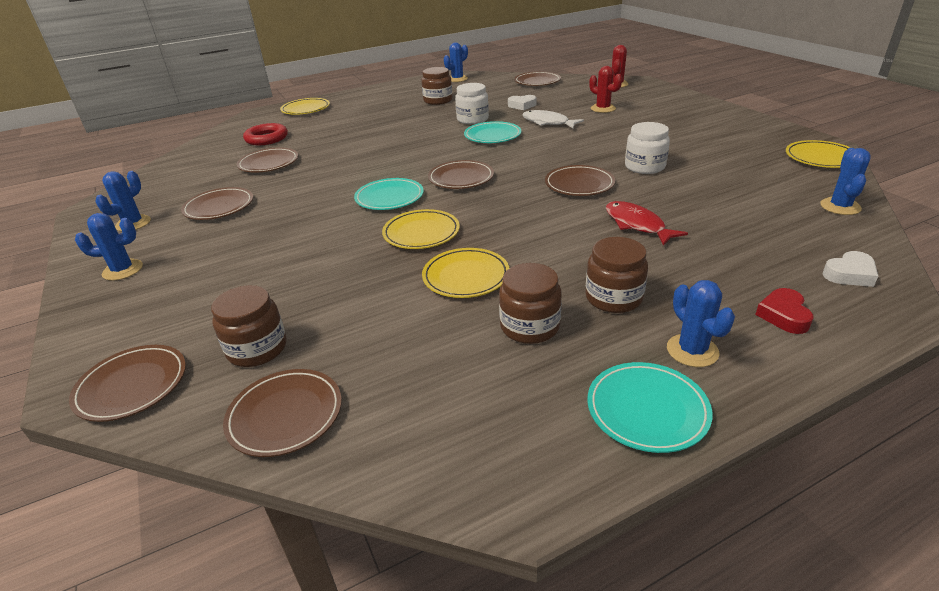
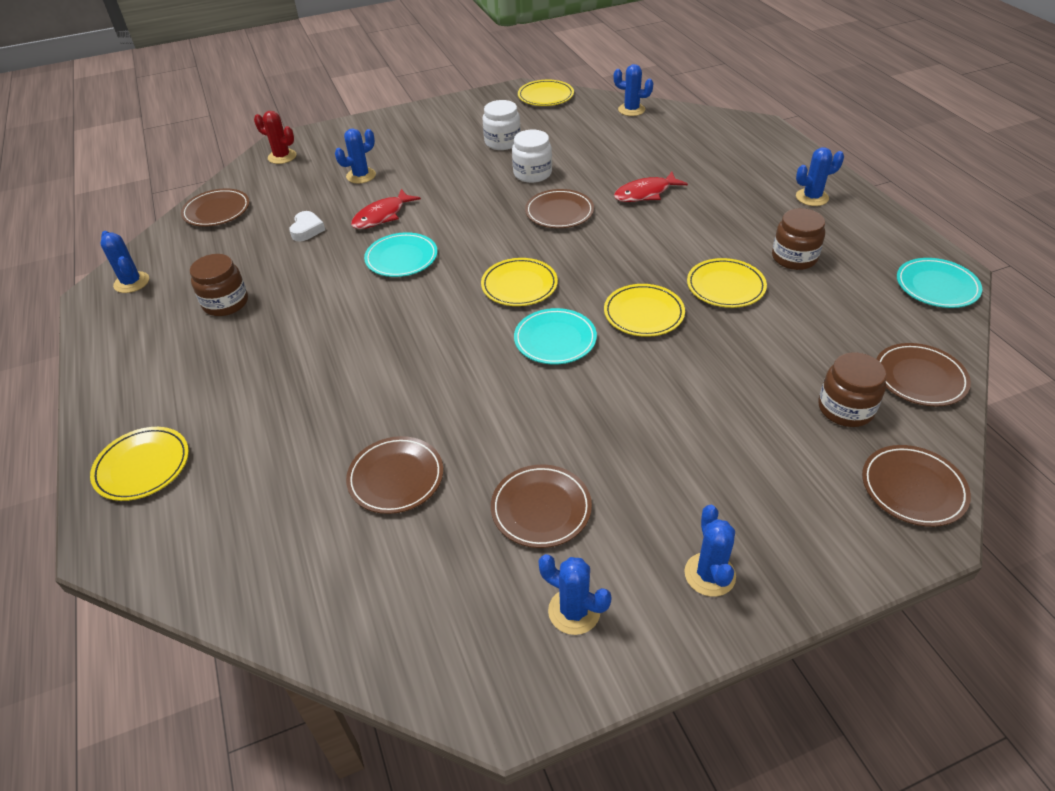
camera: 85 degrees left, 10 degrees up
(266, 138) = (274, 501): red ring -> none
(461, 178) = (519, 285): brown plate -> yellow plate
(472, 119) = (332, 272): white jar -> white jar (502, 142)
(548, 122) = (382, 216): white fish -> red fish
(603, 109) = (361, 176): red cactus -> blue cactus
(613, 298) = (754, 218): brown jar -> none
(647, 410) = (871, 221): turquoise plate -> turquoise plate (936, 286)
(783, 315) = (770, 160): red heart -> none
(849, 274) = (723, 129): white heart -> none

